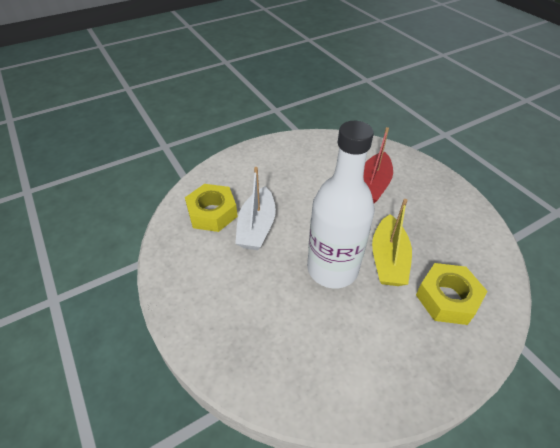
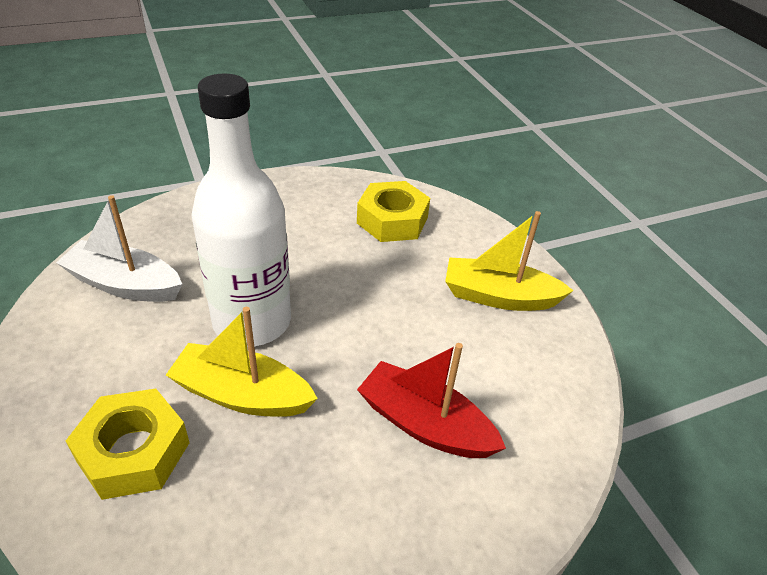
camera: 95 degrees right, 5 degrees down
(257, 227) = (355, 258): white boat -> white boat (125, 284)
(275, 163) = (499, 296): none -> yellow boat

